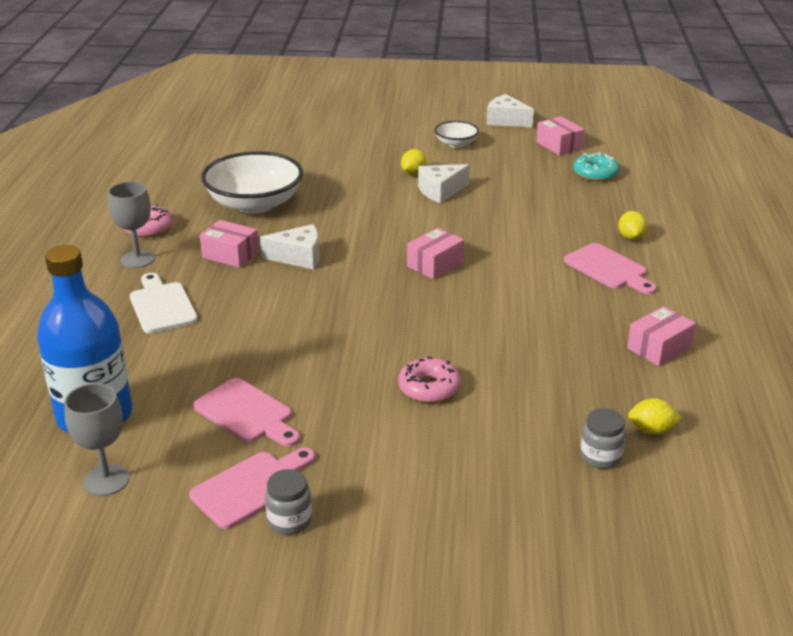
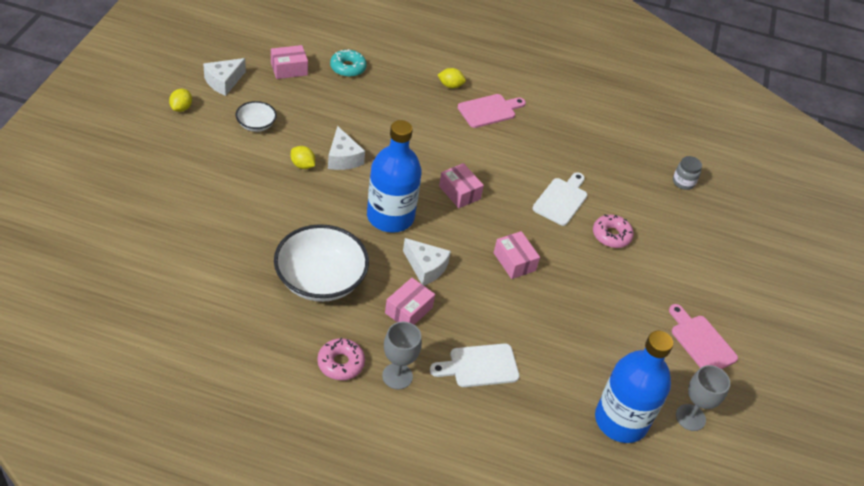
camera: 85 degrees left, 15 degrees up
(247, 413) = (627, 332): pink cutting board -> none
(289, 520) = (730, 328): grey jar -> none
(298, 257) = (426, 267): white cheese -> white cheese turned 120 degrees clockwise
(366, 228) = (390, 217): none -> blue bottle
(474, 340) = (561, 200): none -> white cutting board
(651, 430) = (662, 155): yellow lemon -> yellow lemon (181, 108)
(659, 348) = (585, 122): pink box -> pink box (514, 261)

